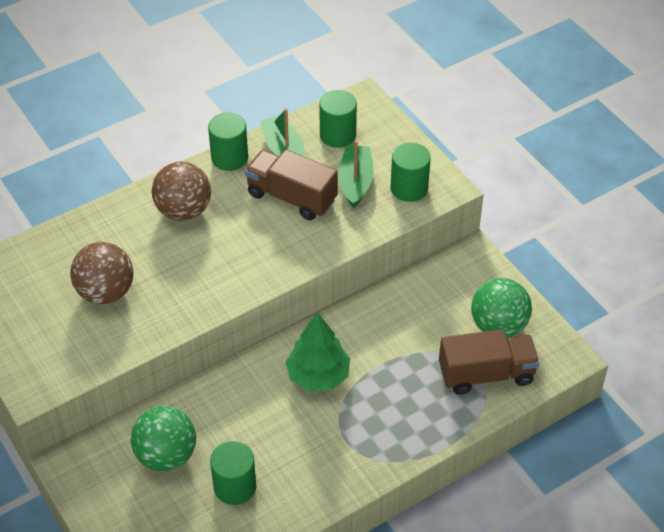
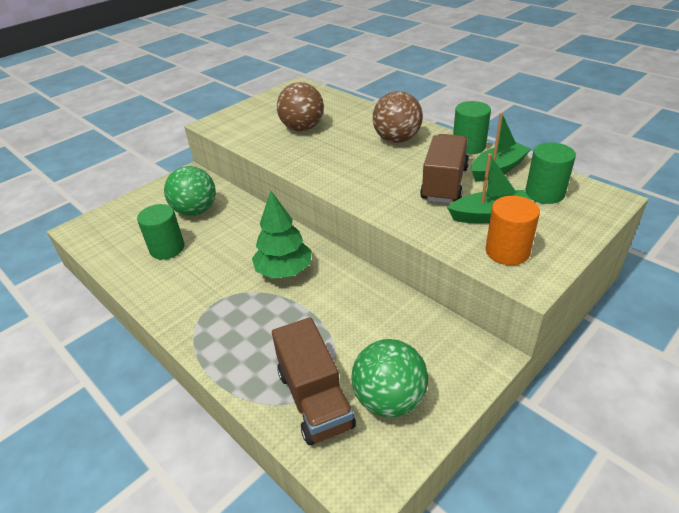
camera: 80 degrees right, 10 degrees down
(409, 188) = (507, 251): green cylinder -> orange cylinder

